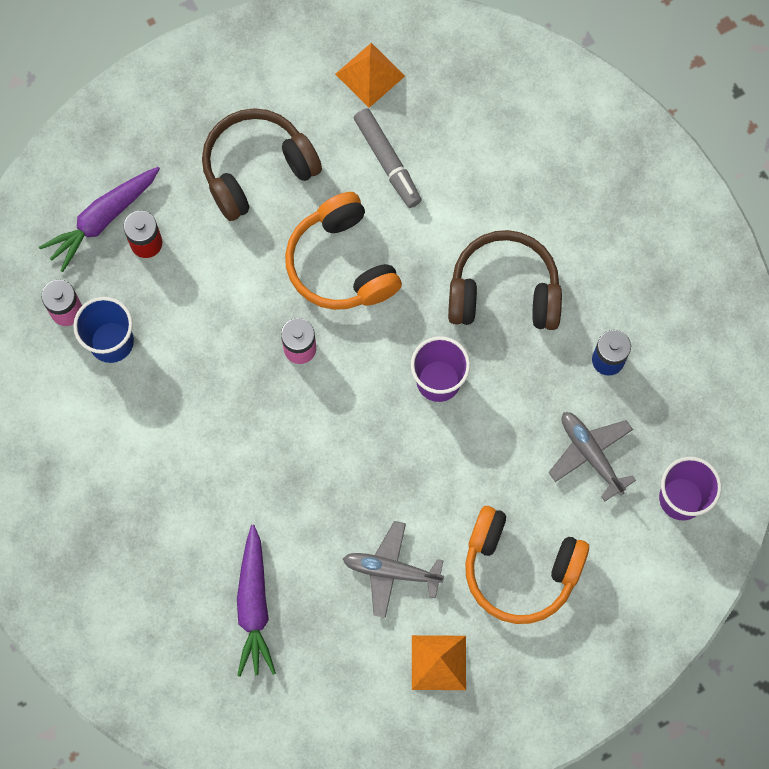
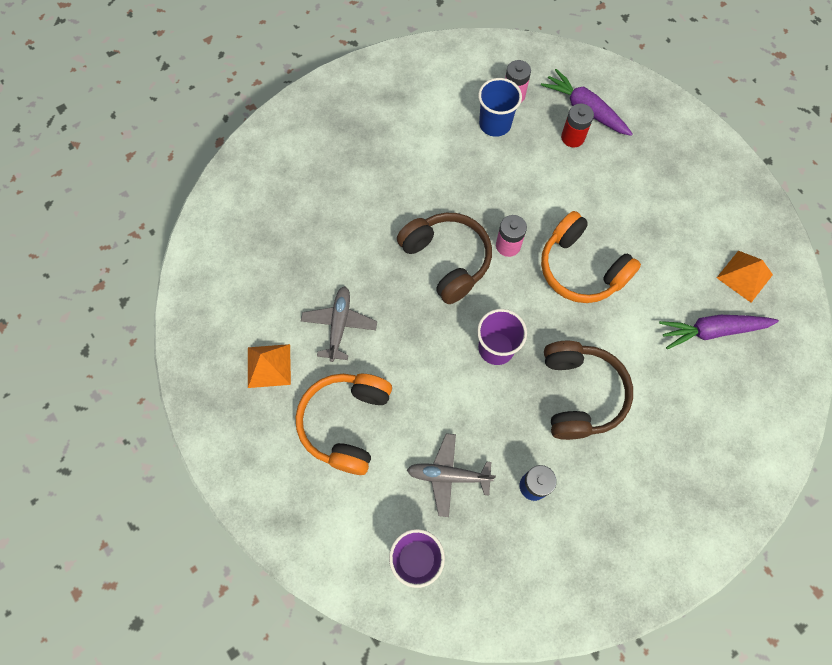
camera: 85 degrees right, 5 degrees down
(254, 605) = (308, 233): purple carrot -> purple carrot (712, 331)
(257, 169) = (645, 203): brown headphones -> brown headphones (447, 260)
(341, 264) = (581, 268): orange headphones -> orange headphones turned 105 degrees counterclockwise
(387, 161) = (673, 295): grey marker -> none
(590, 454) = (448, 475): grey plane -> grey plane turned 135 degrees counterclockwise

